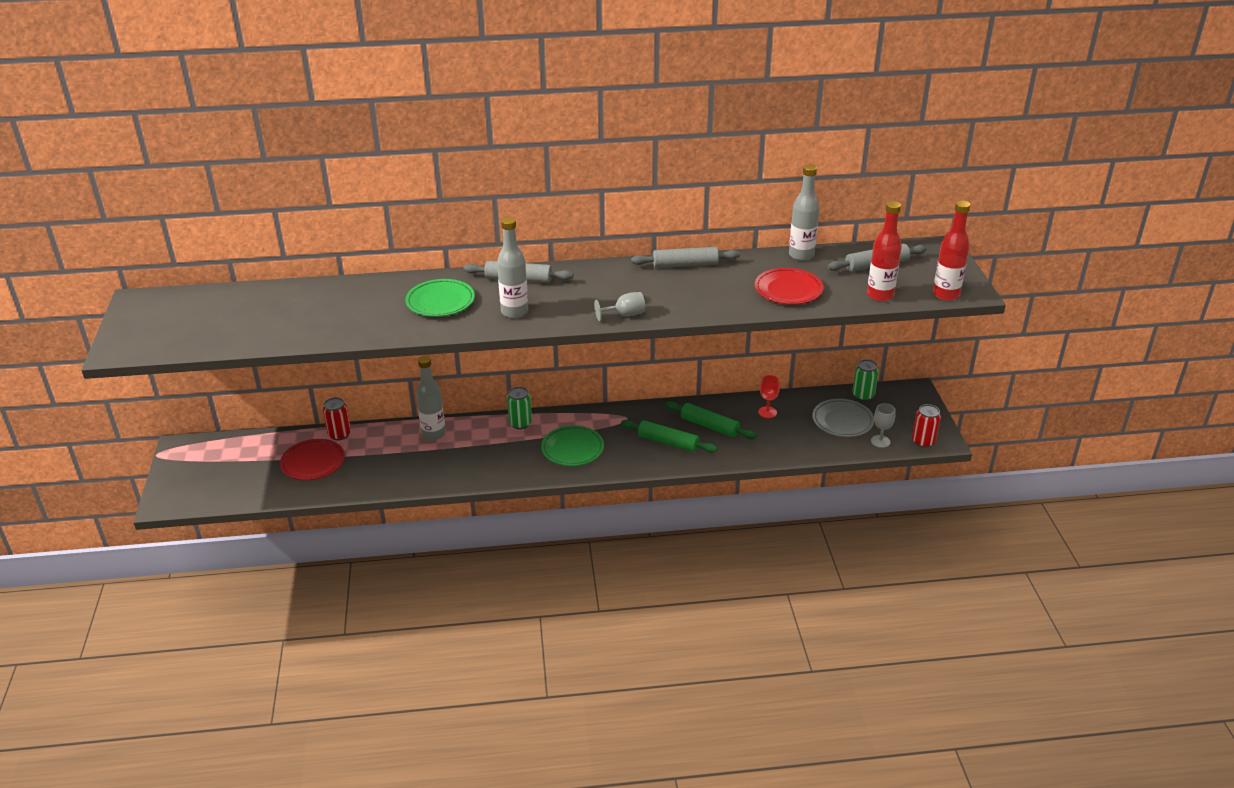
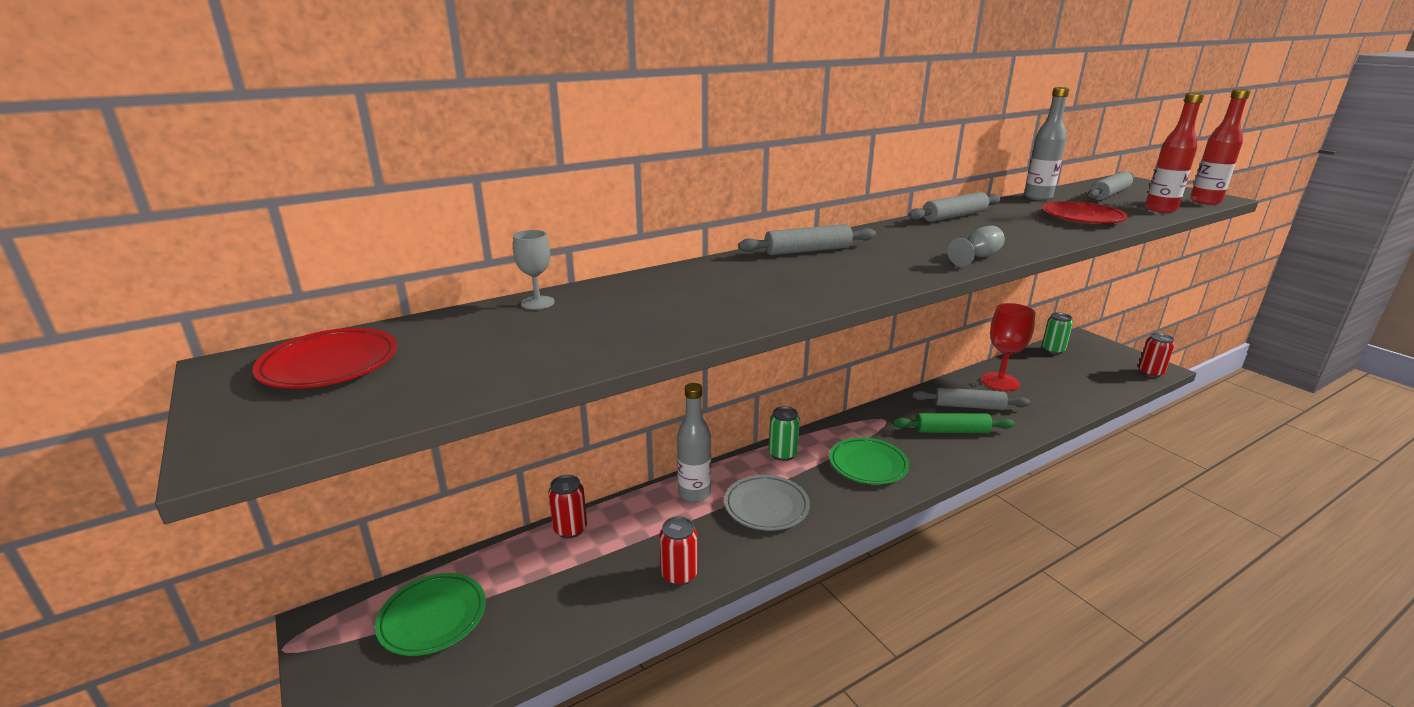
camera: 25 degrees left, 10 degrees down
(313, 463) = (561, 579): red plate -> red plate (330, 365)
(380, 481) = (679, 575): none -> red can
(440, 302) = (747, 283): green plate -> green plate (433, 617)
(514, 312) = (854, 276): grey bottle -> none
(709, 426) = (968, 406): green rolling pin -> grey rolling pin
(767, 412) = (1000, 382): red goblet -> red goblet, size x1.84
(842, 421) = (1068, 373): grey plate -> grey plate (766, 506)
(880, 441) = (1120, 381): grey goblet -> grey goblet (537, 303)

